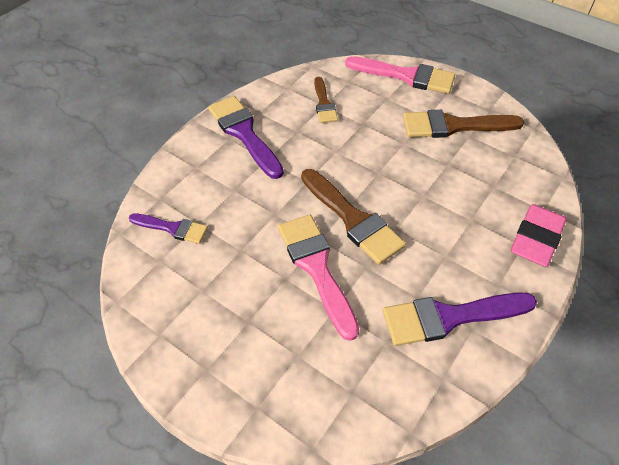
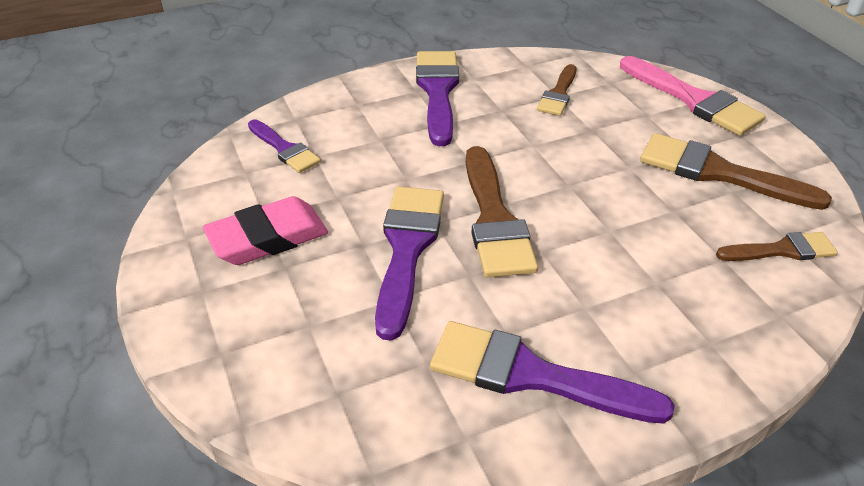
camera: 30 degrees right, 10 degrees down
(316, 267) = (407, 249): pink brush -> purple brush
(518, 166) = (782, 250): none -> brown brush
(536, 239) = (738, 343): pink eraser -> pink eraser (268, 238)

